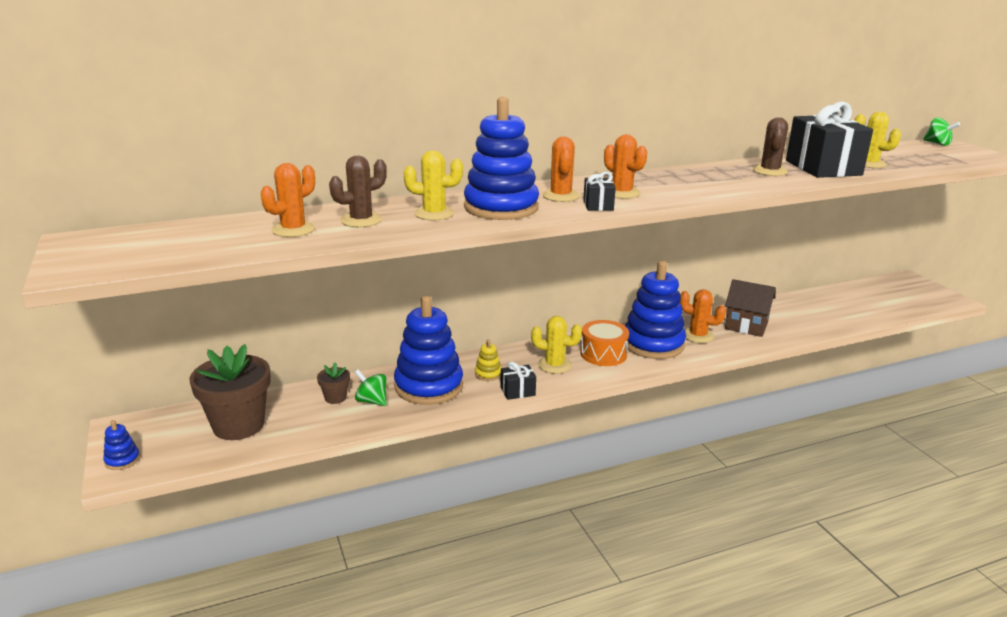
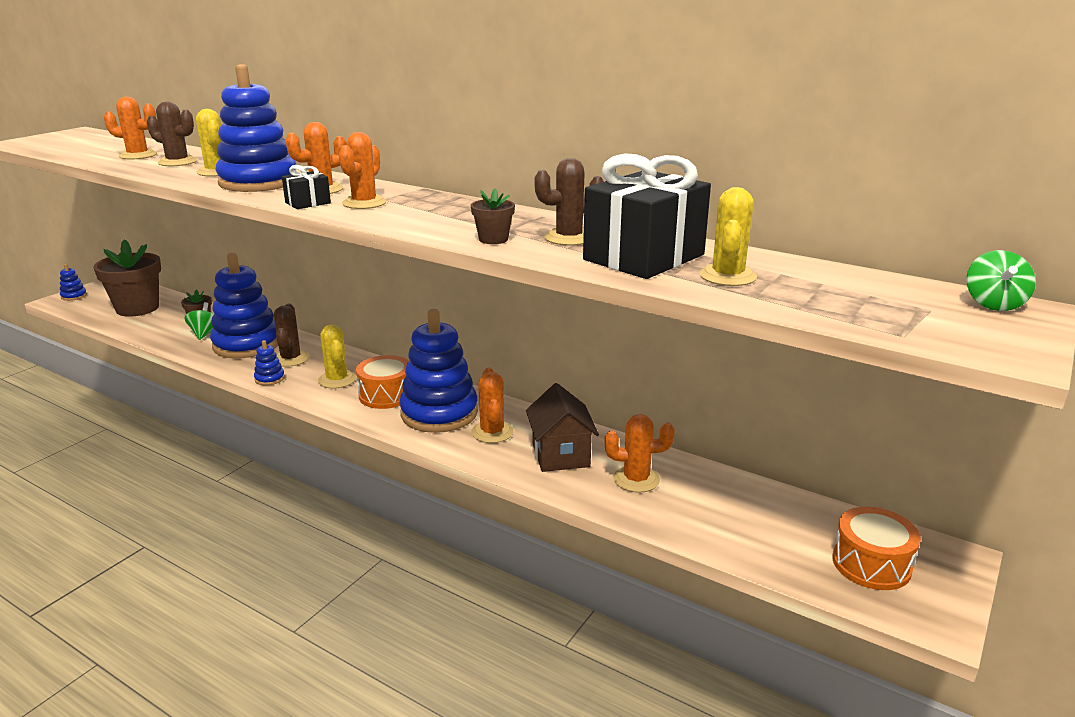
camera: 55 degrees right, 0 degrees up
(488, 374) = (291, 359): yellow stacking toy -> brown cactus
(517, 391) = (269, 379): black gift -> blue stacking toy
(755, 184) = (493, 239): none -> brown flower pot
(791, 316) = (636, 479): none -> orange cactus
(905, 295) = (871, 564): none -> orange drum

